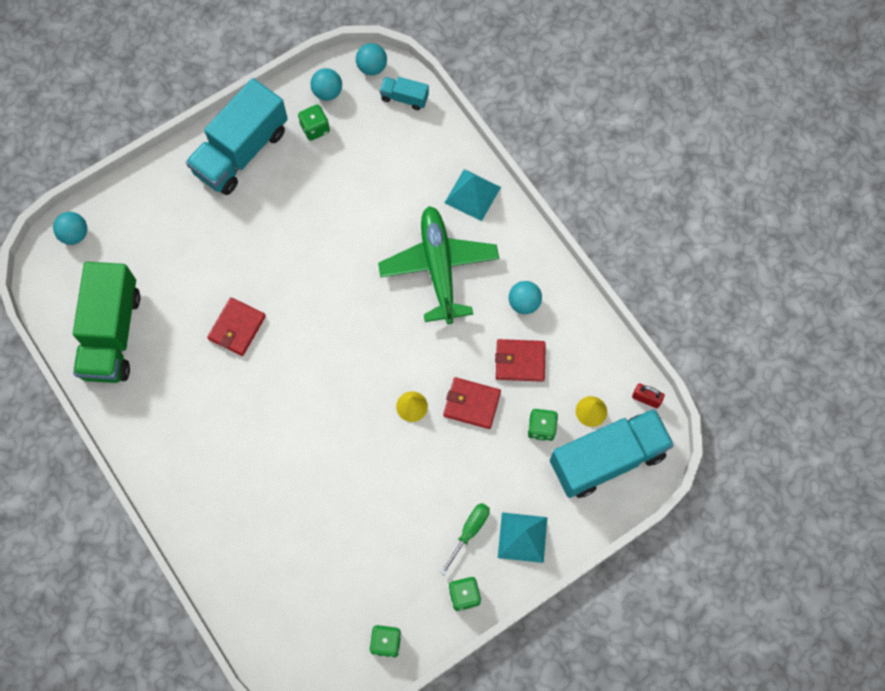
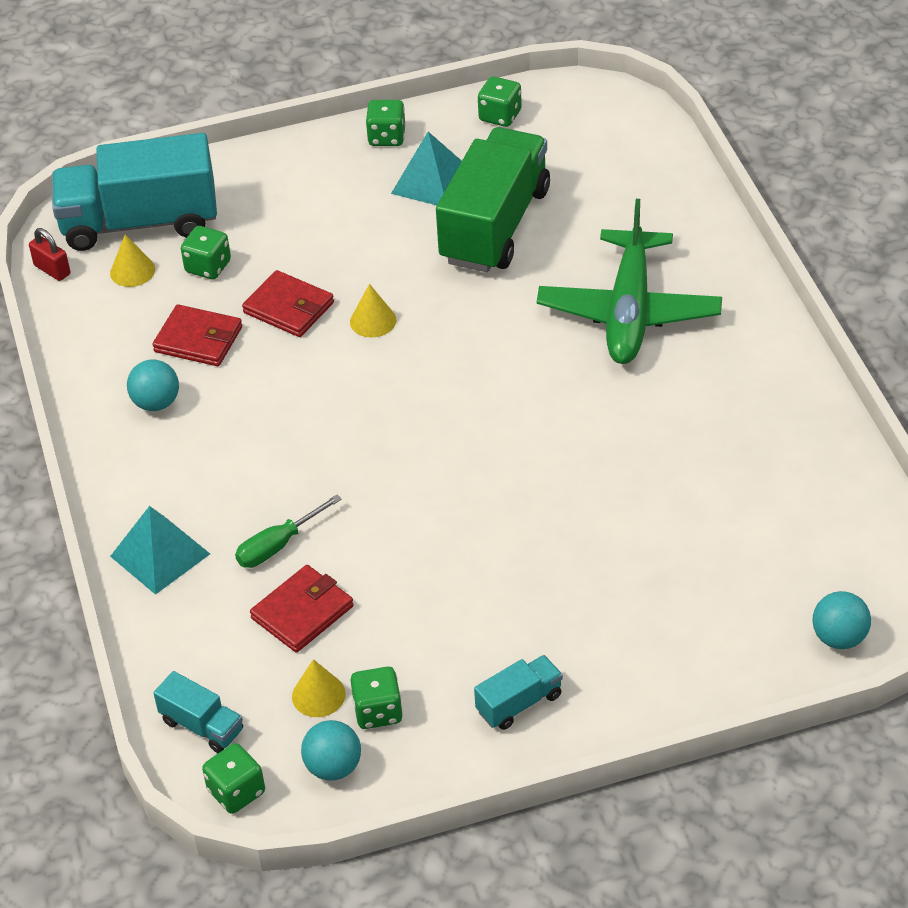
camera: 160 degrees left, 25 degrees down
(112, 333) = (796, 488): green truck -> green truck (495, 225)
(237, 328) = (597, 457): red wallet -> red wallet (302, 612)
(241, 151) = (519, 703): turquoise truck -> turquoise truck, size x0.45
(350, 130) = (318, 695): none -> yellow cone
(372, 67) = (236, 792): turquoise ball -> green dice
(439, 267) = (259, 470): green plane -> green plane (629, 312)
(469, 531) = (353, 189): green screwdriver -> green screwdriver (277, 546)
(522, 537) = (289, 172): turquoise pyramid -> turquoise pyramid (431, 181)

